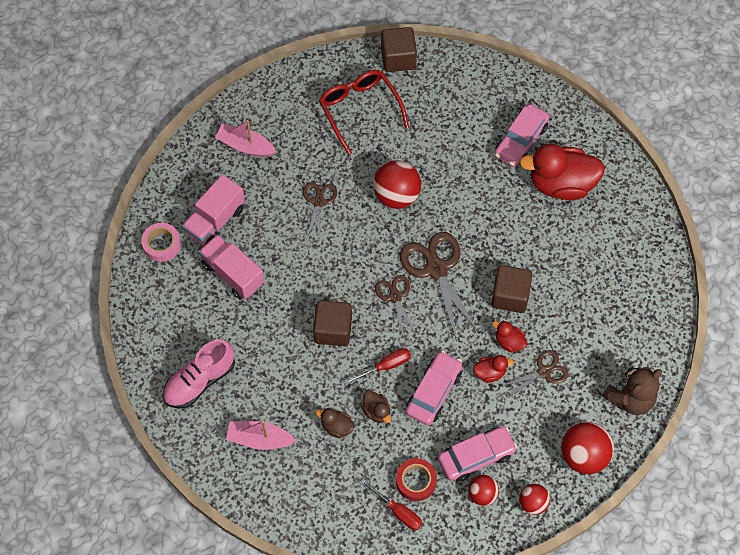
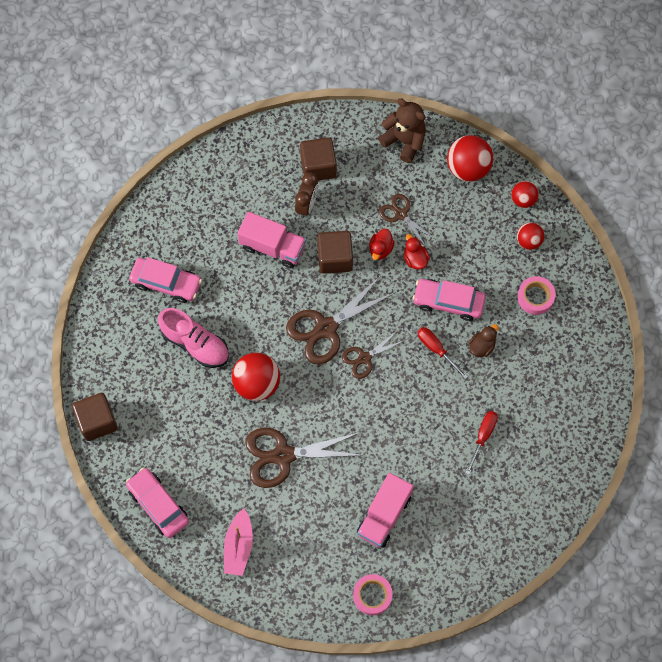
camera: 105 degrees left, 5 degrees up
(200, 381) = (502, 512): pink shoe -> pink shoe (195, 343)
(215, 220) = (331, 550): pink truck -> pink truck (272, 247)
(259, 439) = (540, 441): pink boat -> none
(318, 201) = (283, 455): brown scissors -> brown scissors, size x1.75
(333, 330) = (414, 405): brown cube -> brown cube (318, 166)
(336, 427) = (507, 377): brown duck -> none
(359, 110) = (168, 443): red glasses -> none
(398, 511) = (567, 305): red screwdriver -> red screwdriver (483, 437)
(416, 481) = (535, 297): red tape -> pink tape
(476, 456) = (497, 253): pink car -> pink car (158, 505)
(561, 184) = (205, 237): red duck -> none
(575, 284) = (306, 205): none -> brown clock

